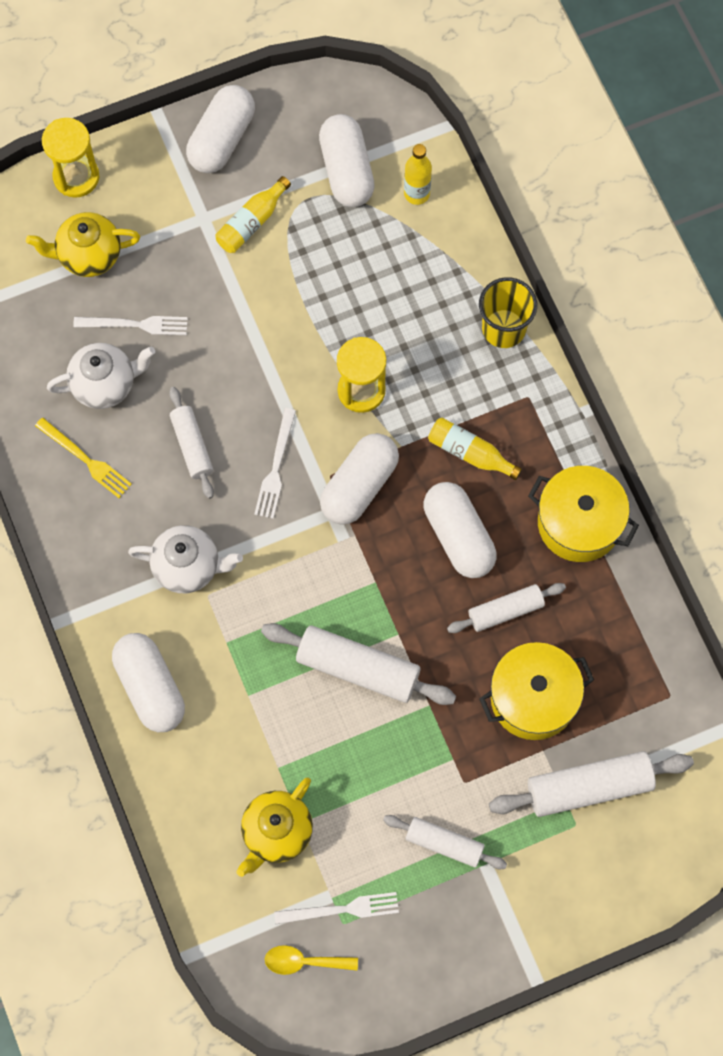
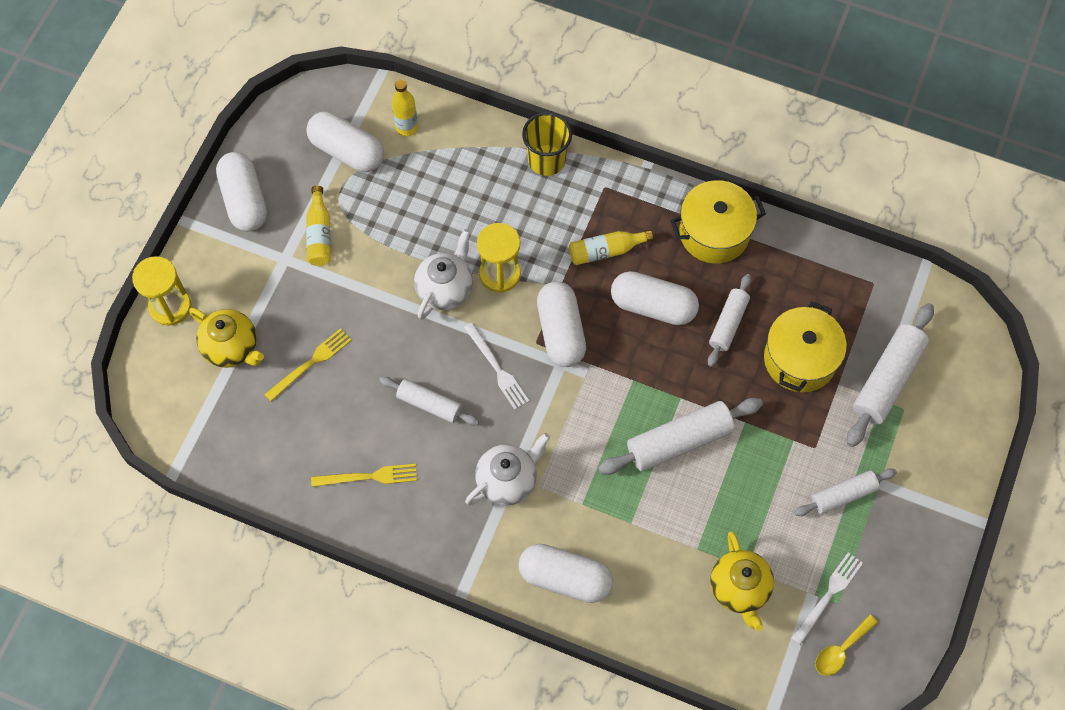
camera: 45 degrees left, 5 degrees down
(88, 255) = (232, 348): yellow teapot -> yellow teapot turned 90 degrees counterclockwise
(105, 384) = (330, 418): white teapot -> white teapot (445, 289)
(135, 325) = (310, 363): white fork -> yellow fork

